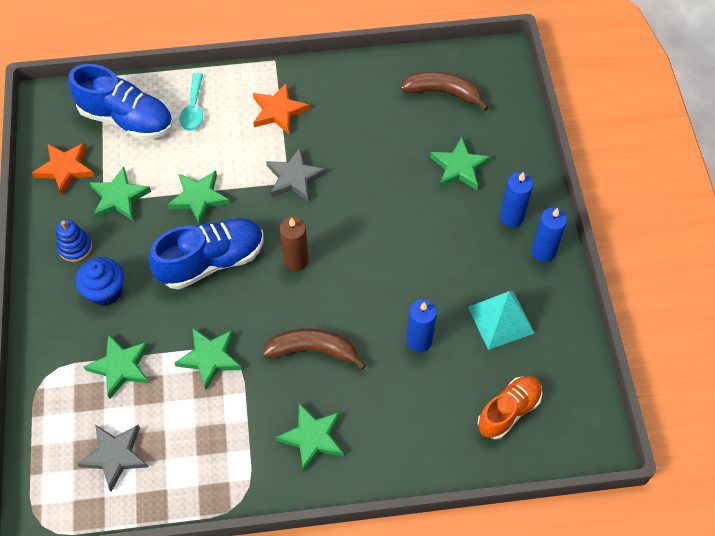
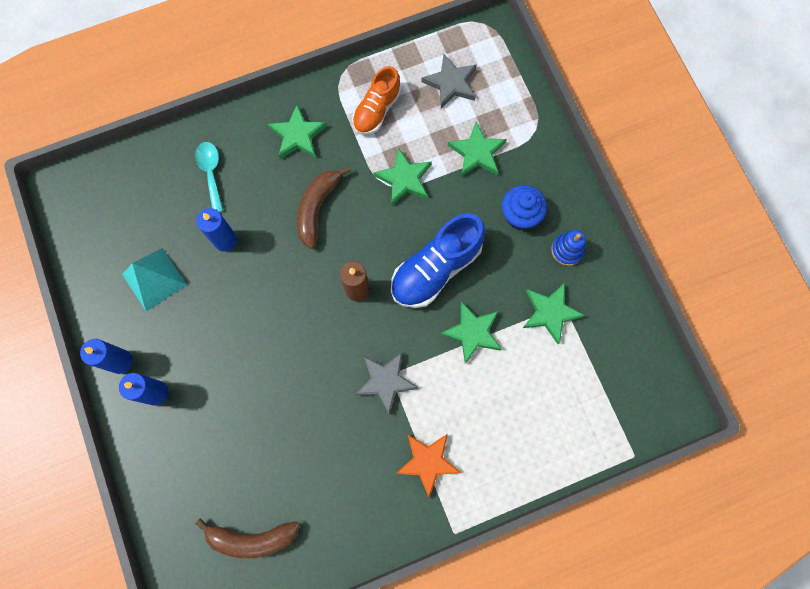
camera: 165 degrees right, 15 degrees up
(65, 169) = (617, 331): orange star -> none
(127, 119) = (583, 407): blue shoe -> none
(193, 109) = (519, 440): turquoise spoon -> turquoise spoon (211, 173)
(313, 350) = (317, 208): brown banana -> brown banana turned 120 degrees clockwise
(459, 167) = (218, 440): green star -> none
(508, 411) = (137, 197): orange shoe -> orange shoe (377, 110)

